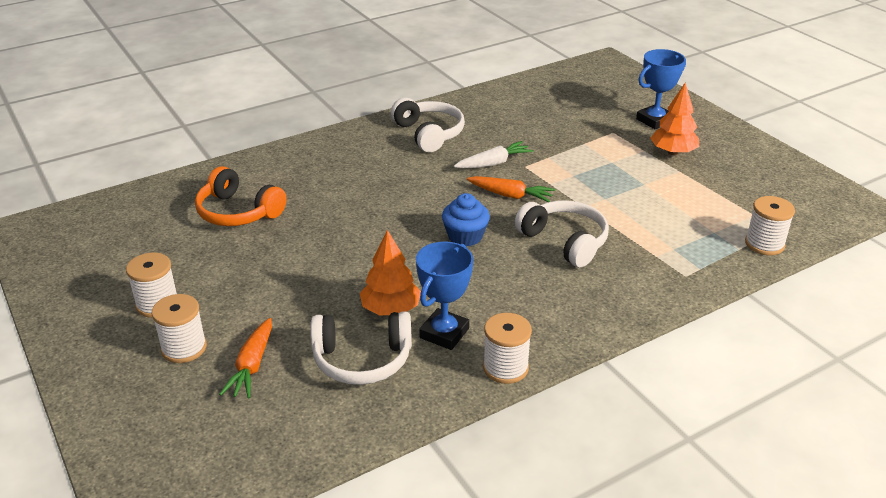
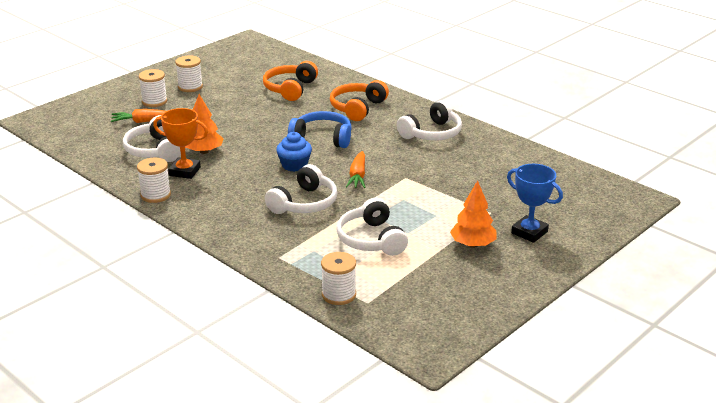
camera: 75 degrees right, 5 degrees down
(334, 170) = (358, 108): none -> orange headphones
(402, 206) = (322, 138): none -> blue headphones
(444, 333) = (185, 171): blue trophy -> orange trophy
(493, 163) = (402, 164): white carrot -> none
(655, 207) = (371, 239): none -> white headphones

